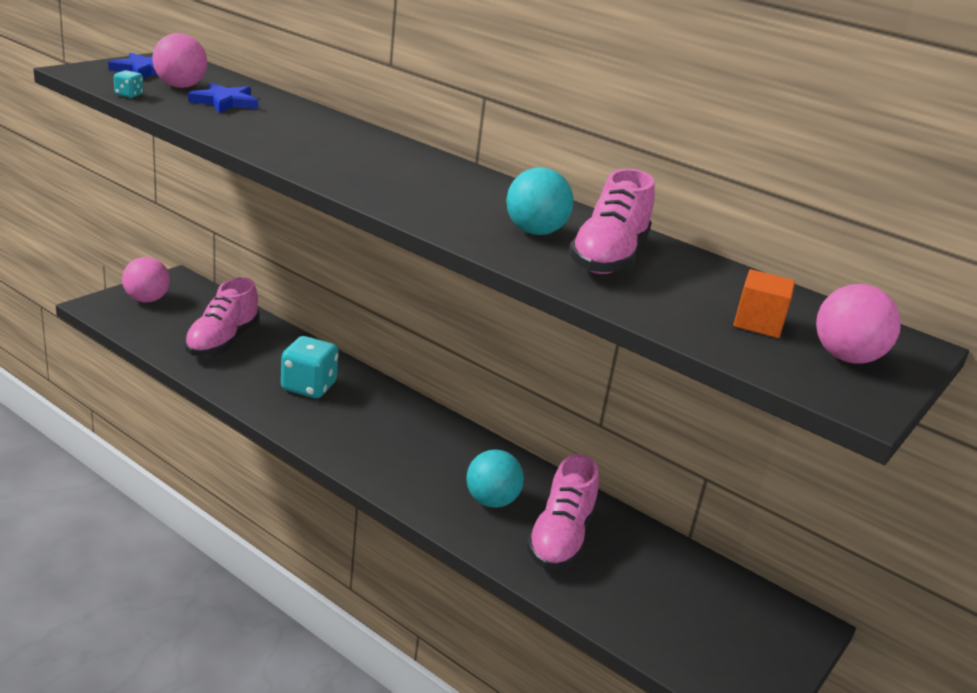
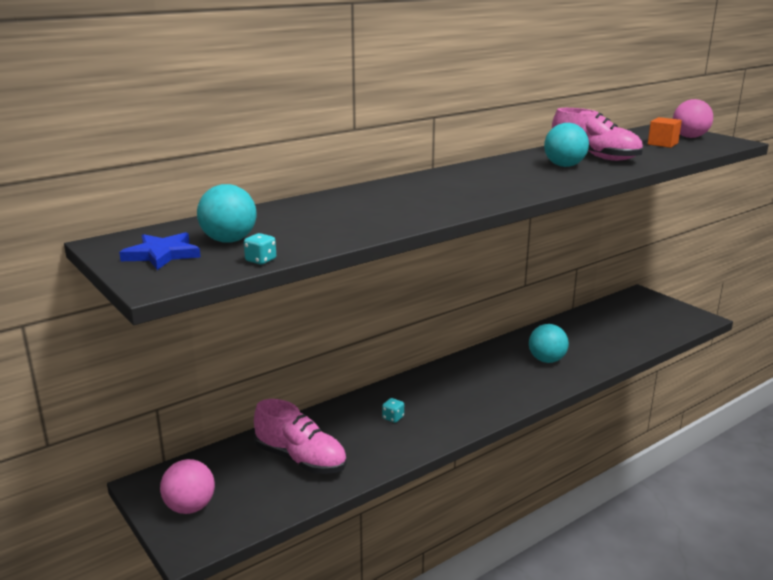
camera: 70 degrees left, 5 degrees down
(180, 86) = (229, 240): pink ball -> turquoise ball
(225, 102) = (285, 226): blue star -> none
(308, 387) = (393, 418): turquoise dice -> turquoise dice, size x0.44
(560, 538) = (581, 344): pink shoe -> none

